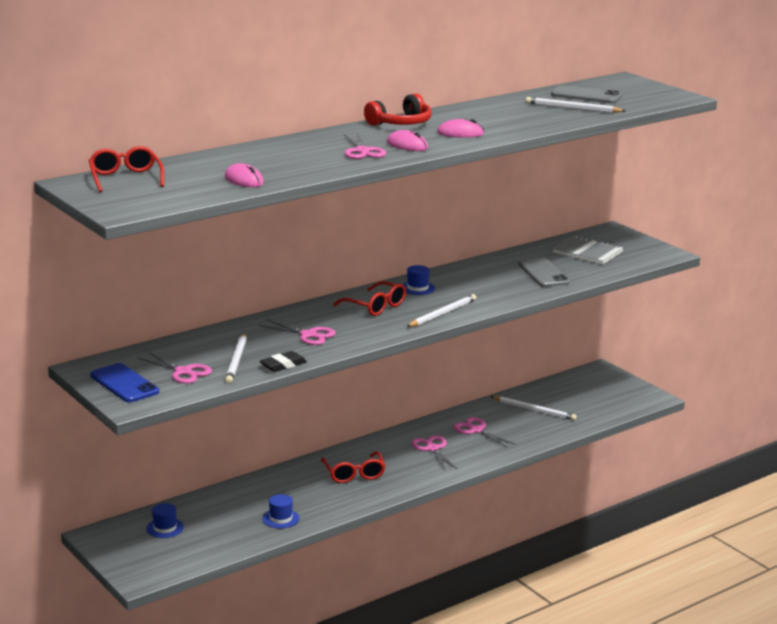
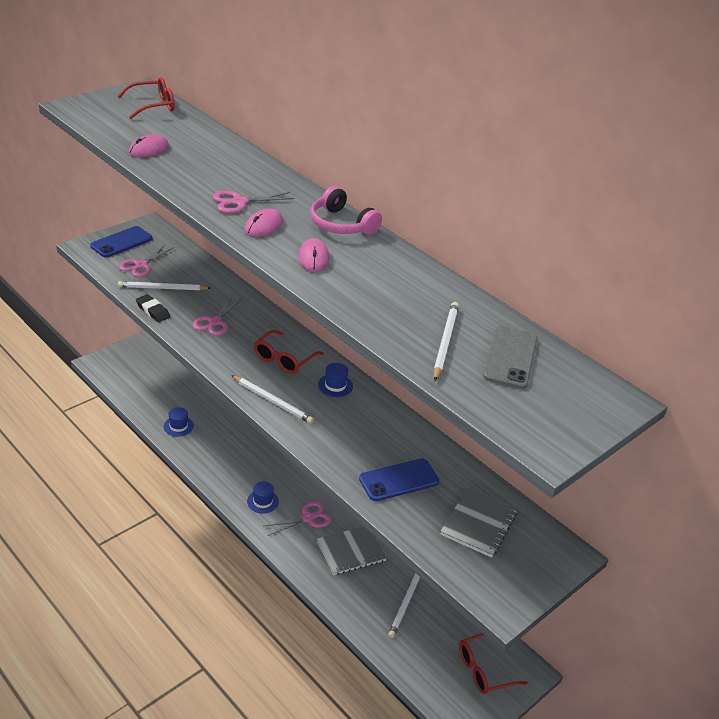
camera: 80 degrees right, 15 degrees up
(165, 528) = (165, 368): blue hat -> blue hat (263, 501)
(354, 474) = (254, 466): red glasses -> red glasses (484, 670)
(401, 123) = (341, 224): red headphones -> pink headphones
(476, 430) = (351, 551): pink scissors -> grey notebook
(543, 273) = (399, 480): grey phone -> blue phone

